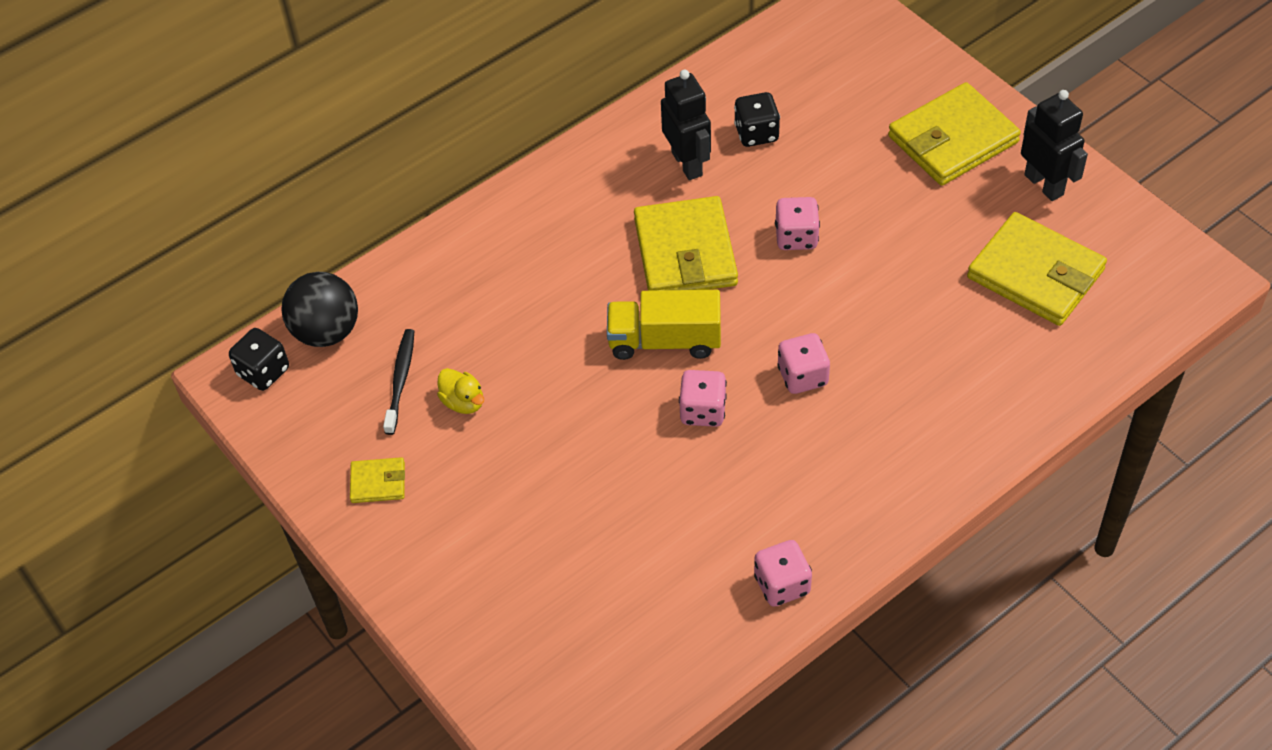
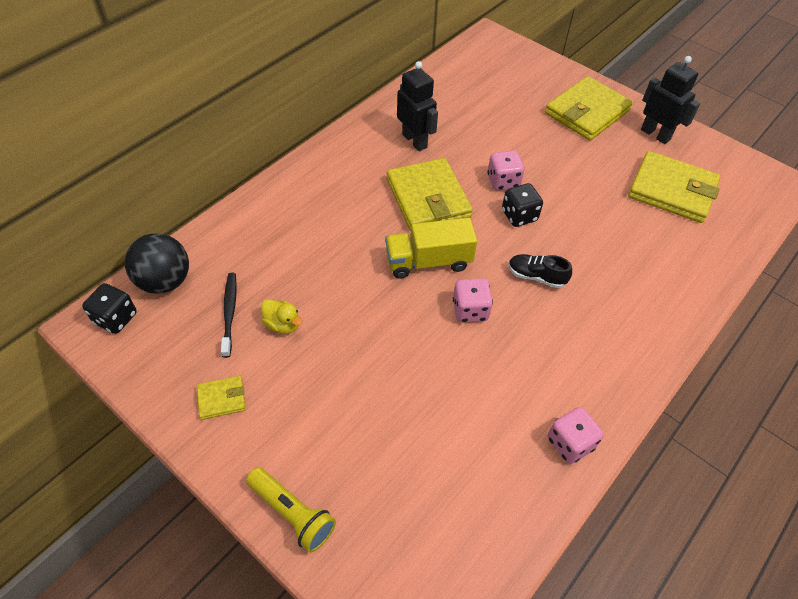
camera: 15 degrees left, 0 degrees up
(440, 617) = (292, 513): none -> yellow flashlight
(756, 133) = (457, 118): black dice -> black dice (519, 216)
(802, 376) = (536, 276): pink dice -> black shoe

